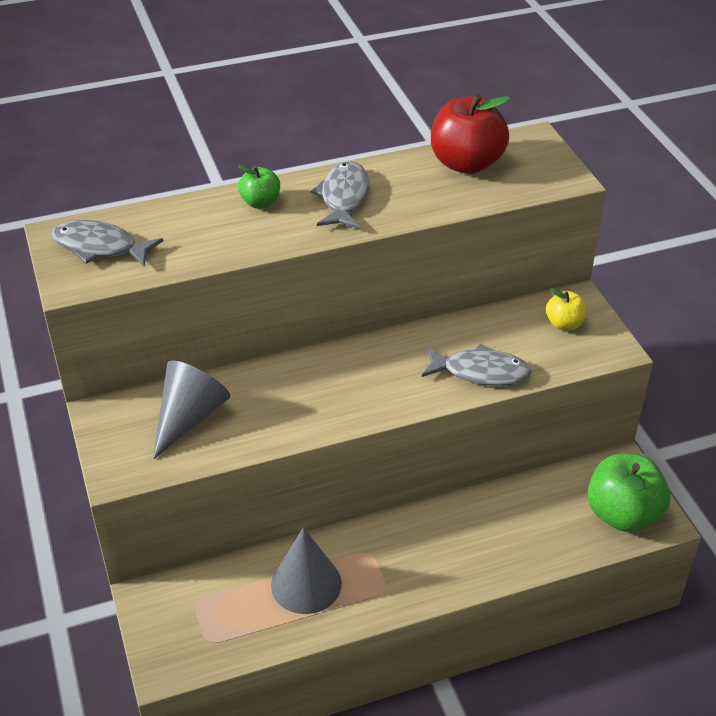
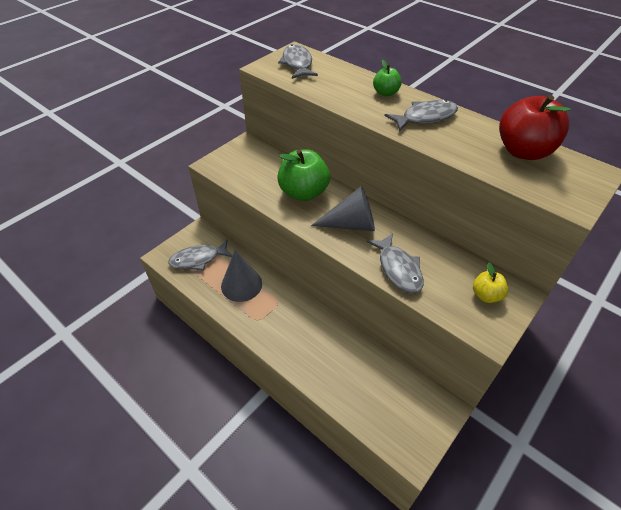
camera: 60 degrees right, 5 degrees up
(189, 417) = (265, 169): grey cone -> grey cone (351, 224)
(211, 621) = (198, 259): none -> grey fish
(622, 514) = (401, 426): green apple -> green apple (303, 193)

